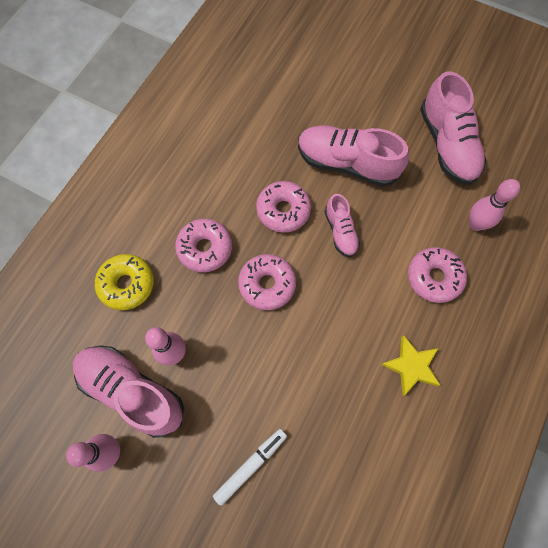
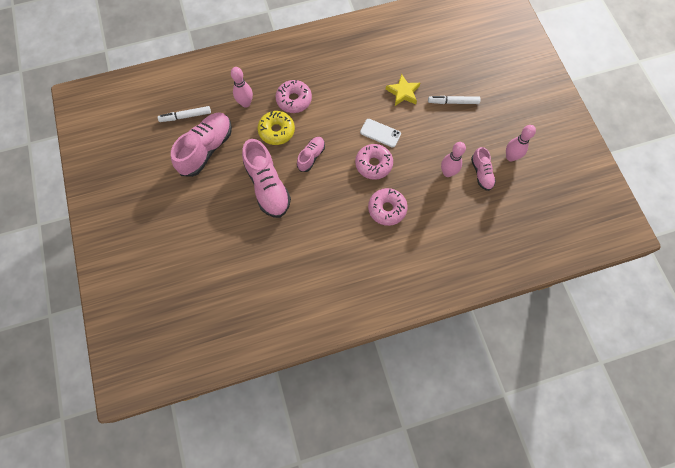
camera: 135 degrees left, 0 degrees up
(127, 284) = (443, 226): yellow donut -> yellow donut (276, 131)
(132, 391) = (481, 173): pink shoe -> pink shoe, size x0.55
(283, 210) = (327, 192): pink donut -> none
(297, 330) = (380, 133): none -> white phone
(411, 366) = (347, 78): yellow star -> yellow star (403, 92)
(509, 156) = (185, 116): none -> white marker

